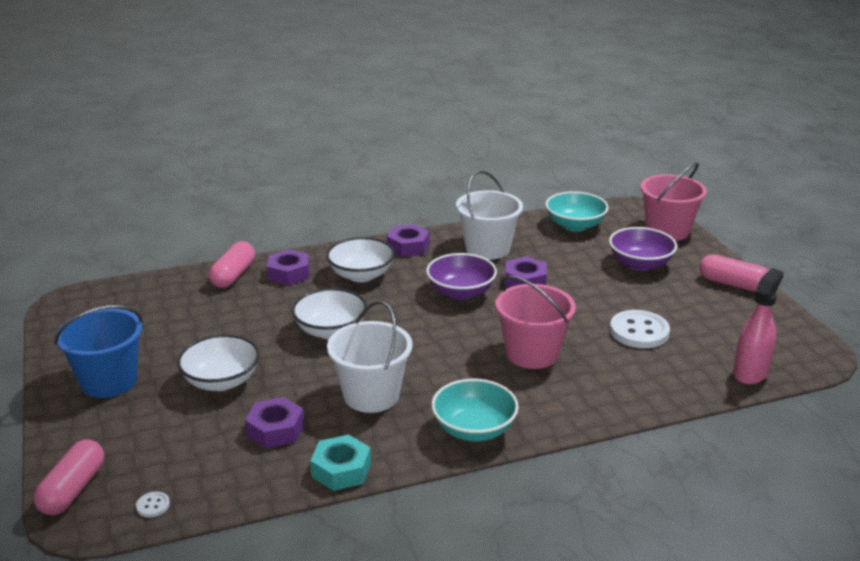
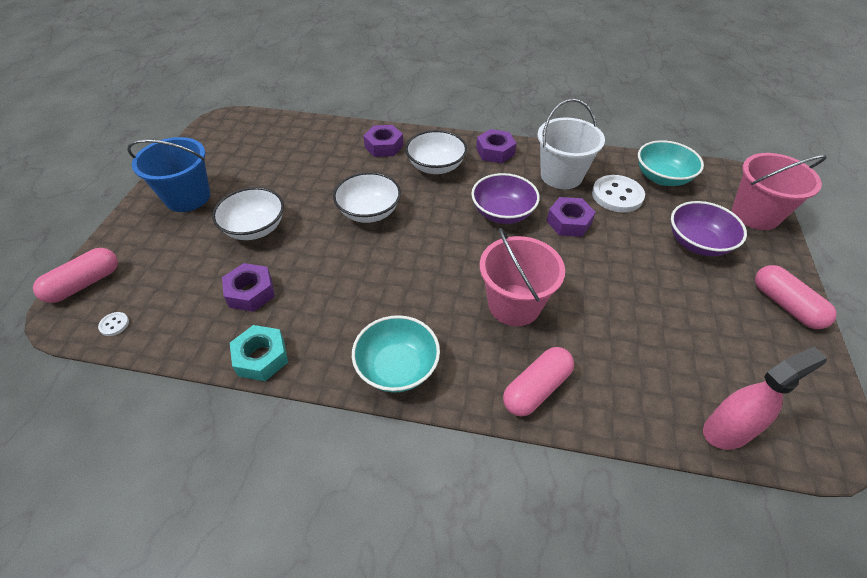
camera: 30 degrees right, 20 degrees up
(233, 275) = (344, 134): pink capsule -> pink capsule (536, 388)
(371, 395) = (346, 290): white bucket -> none
(639, 331) = (638, 323): white button -> white button (617, 195)

